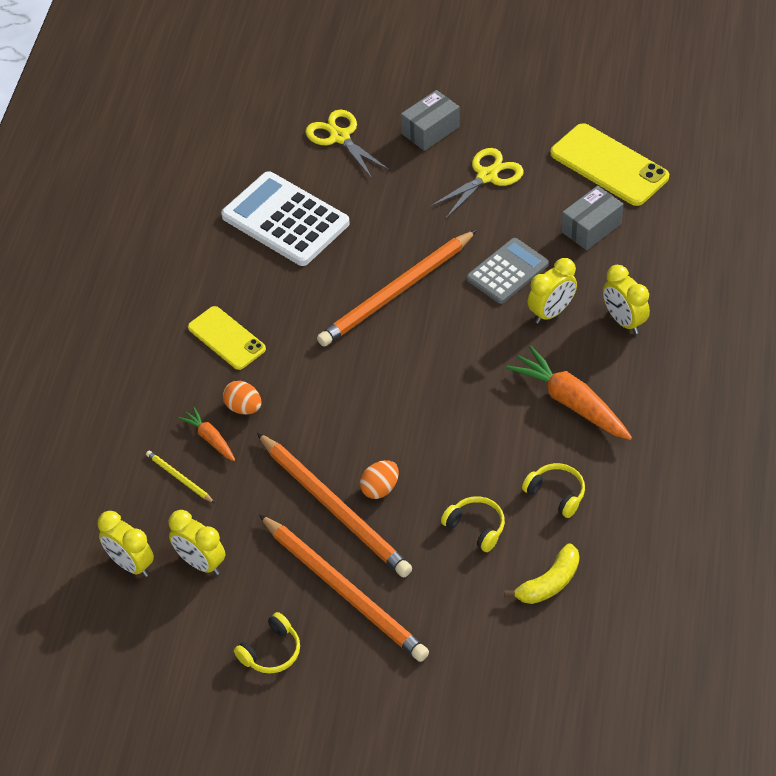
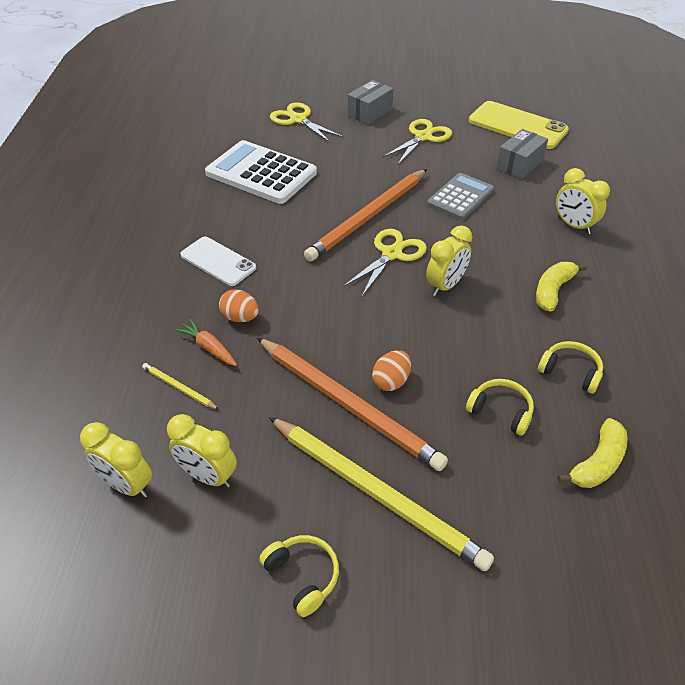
camera: 10 degrees left, 5 degrees down
(226, 338) = (218, 261): yellow phone -> white phone
(271, 651) = (302, 576): yellow headphones -> yellow headphones turned 75 degrees counterclockwise
(344, 590) = (375, 492): orange pencil -> yellow pencil
(412, 343) = (392, 254): none -> yellow scissors
(551, 312) = (508, 223): yellow clock -> yellow clock (445, 285)
(571, 402) = (552, 291): orange carrot -> yellow banana

